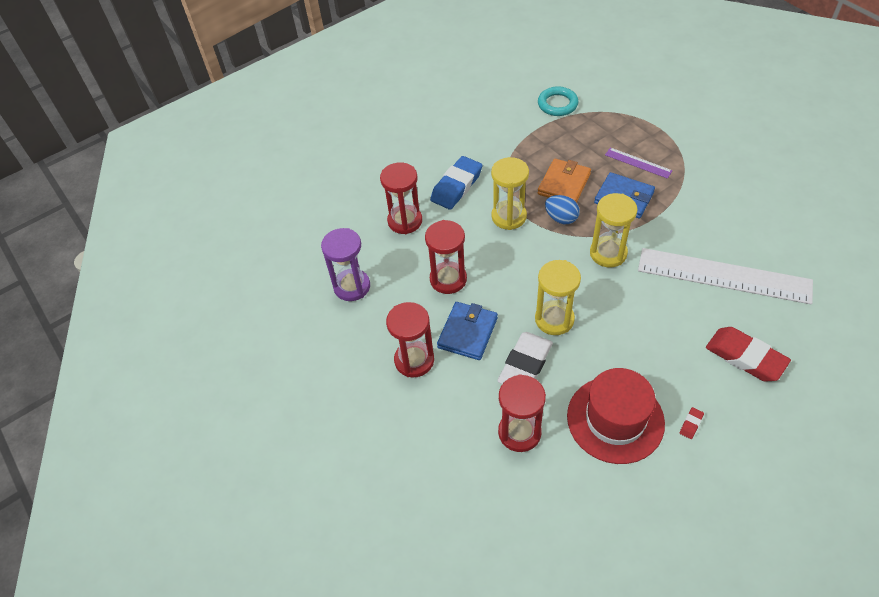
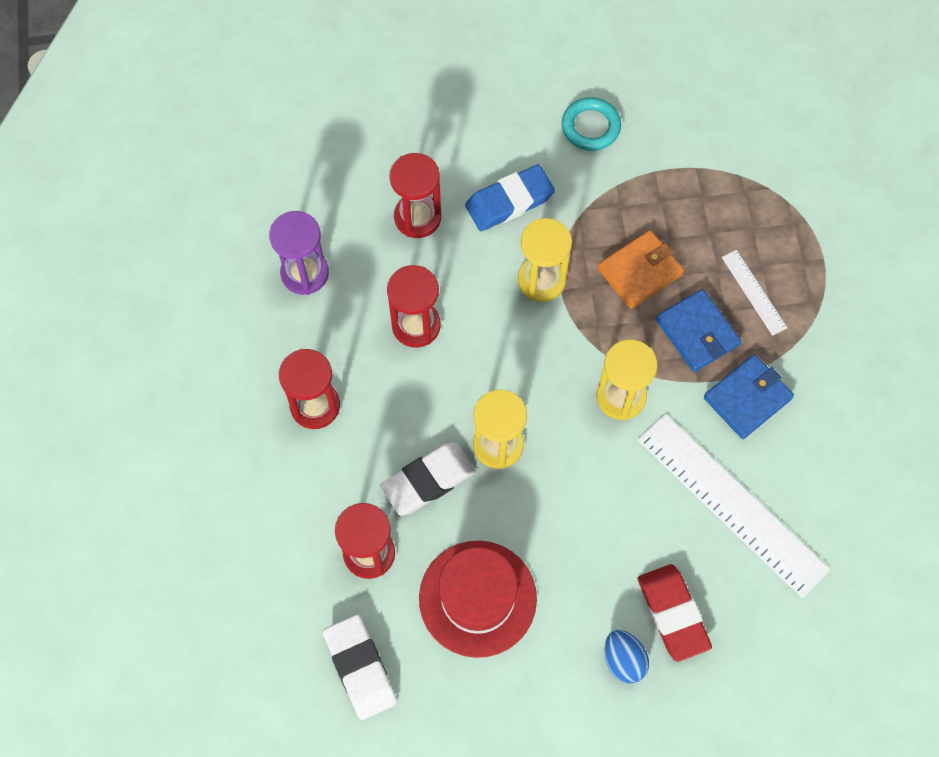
camera: 25 degrees right, 15 degrees up
(467, 332) = (393, 406): blue wallet -> blue wallet (747, 398)
(557, 104) = (720, 145): turquoise ring -> turquoise ring (590, 127)
(561, 218) = (601, 318): blue egg -> blue egg (623, 660)
(570, 514) = (360, 668): none -> white eraser
(638, 163) = (753, 292): purple ruler -> white ruler
(691, 424) = (552, 651): red eraser -> none

